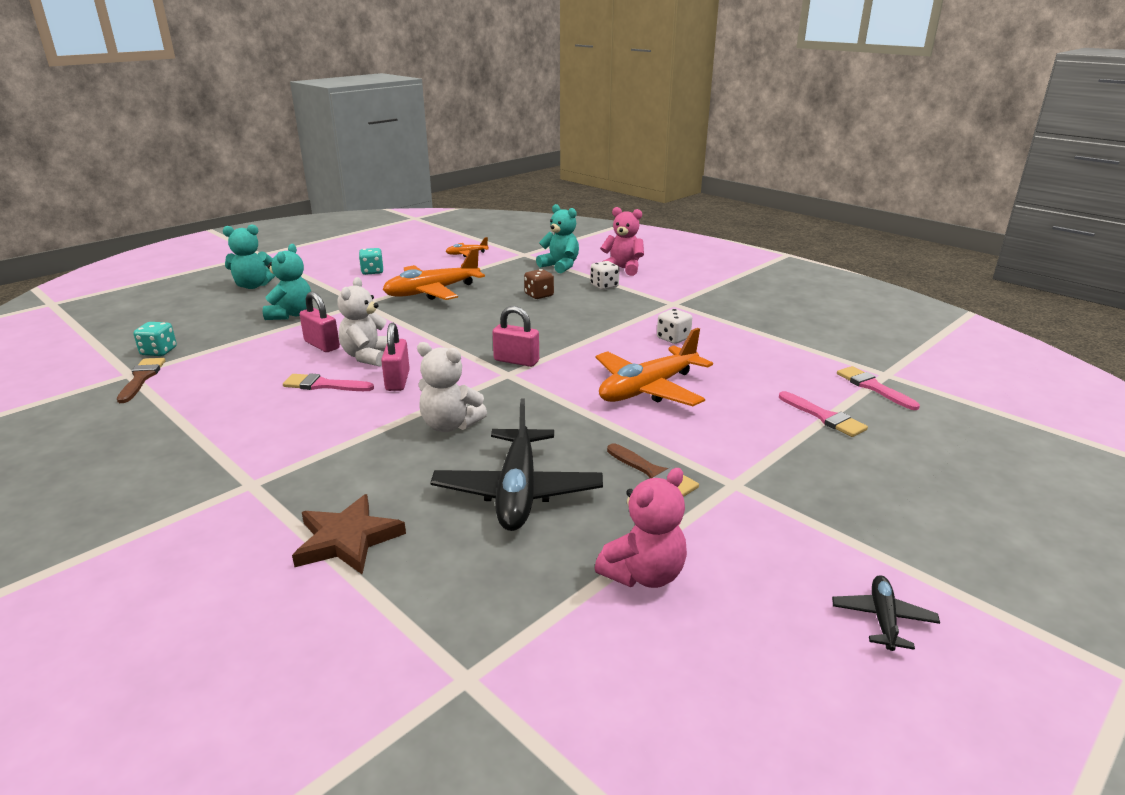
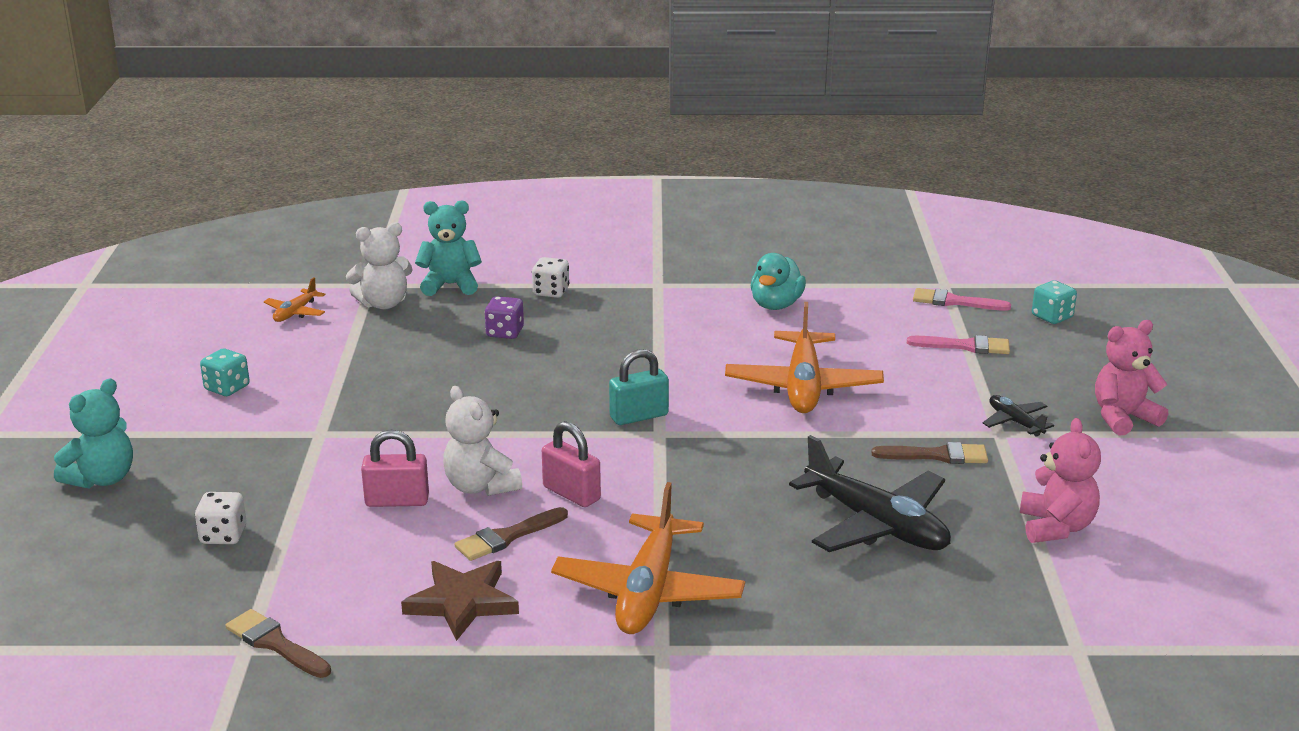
camera: 45 degrees left, 0 degrees up
(159, 351) = (208, 610): turquoise dice -> turquoise dice (1052, 317)
(291, 314) = (263, 487): turquoise teddy bear -> none
(323, 385) = (507, 537): pink brush -> brown brush
(347, 539) = (834, 632): brown star -> brown star (462, 602)
(432, 292) = (372, 381): orange plane -> orange plane (648, 591)
(450, 425) = (713, 505): white teddy bear -> white teddy bear (383, 304)
(516, 361) = (639, 416): pink padlock -> turquoise padlock
(539, 295) = (505, 332): brown dice -> purple dice
(623, 269) = (527, 261): pink teddy bear -> pink teddy bear (1123, 418)
(673, 338) = (730, 325): white dice -> white dice (223, 535)
(727, 339) = (776, 305): none -> turquoise duck
(882, 619) = (1206, 472): black plane -> black plane (1015, 422)

